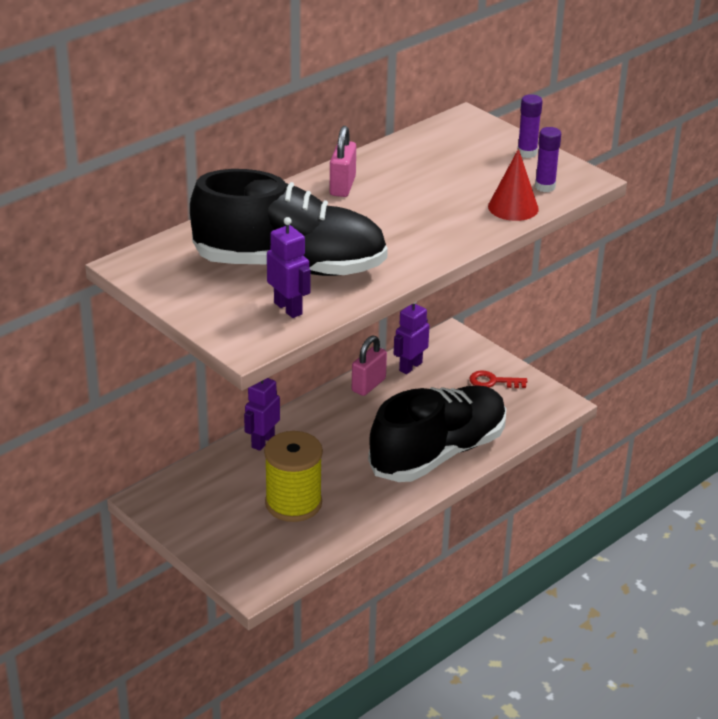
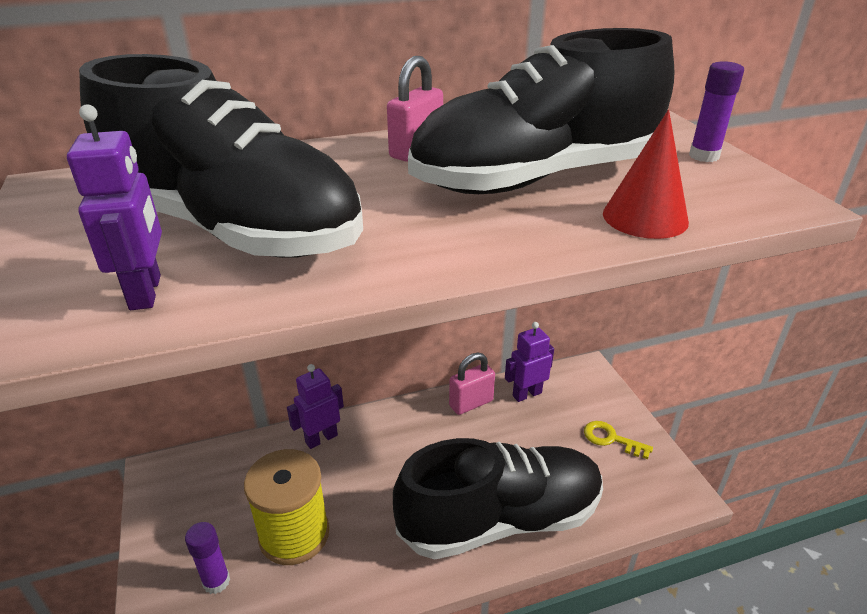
camera: 25 degrees right, 0 degrees up
(435, 193) = (536, 178): none -> black shoe
(493, 381) = (611, 439): red key -> yellow key
(545, 187) = (713, 200): purple glue stick -> purple glue stick (216, 581)

